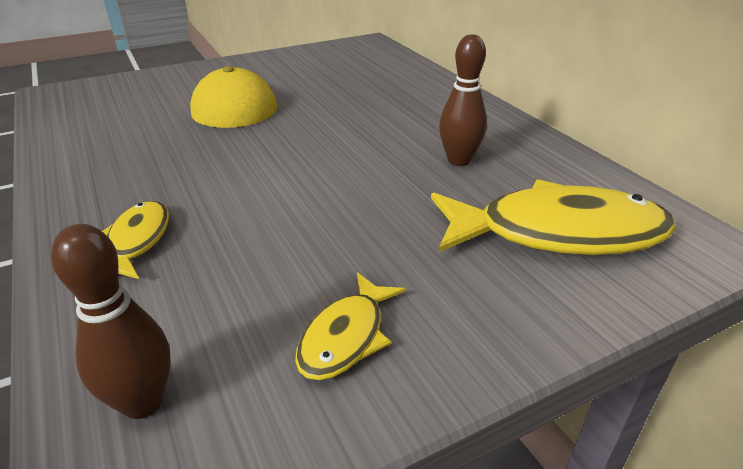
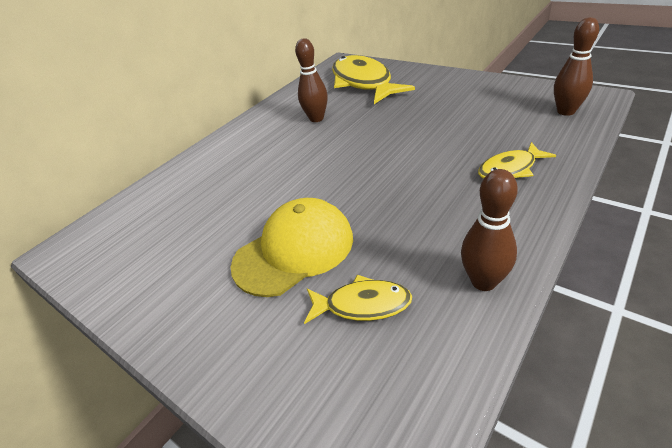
camera: 110 degrees left, 5 degrees up
(70, 156) = (483, 281): none -> brown bowling pin
(346, 337) = (480, 95): yellow fish -> yellow fish (362, 304)

